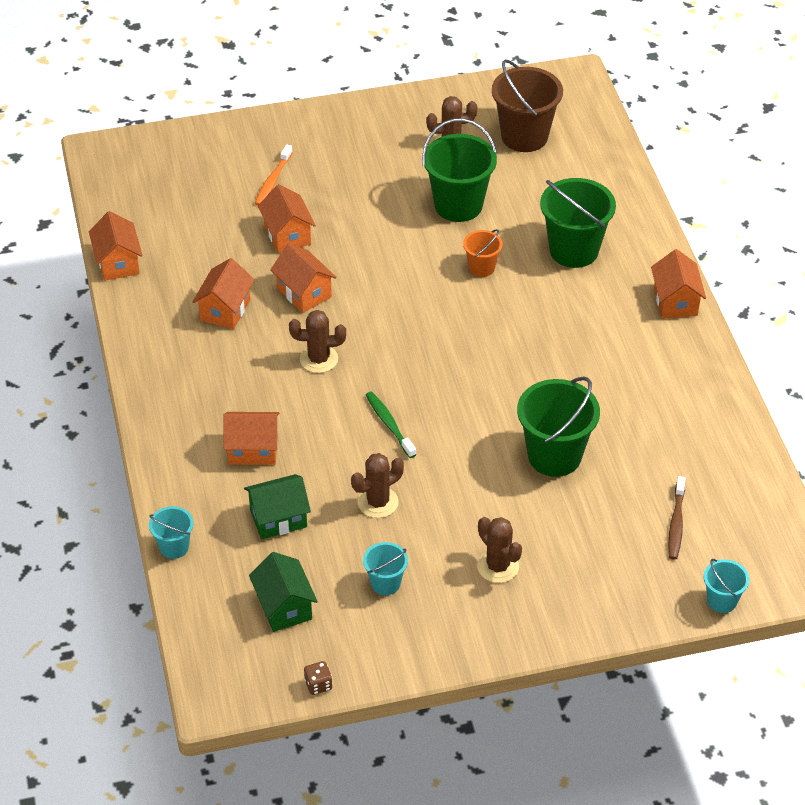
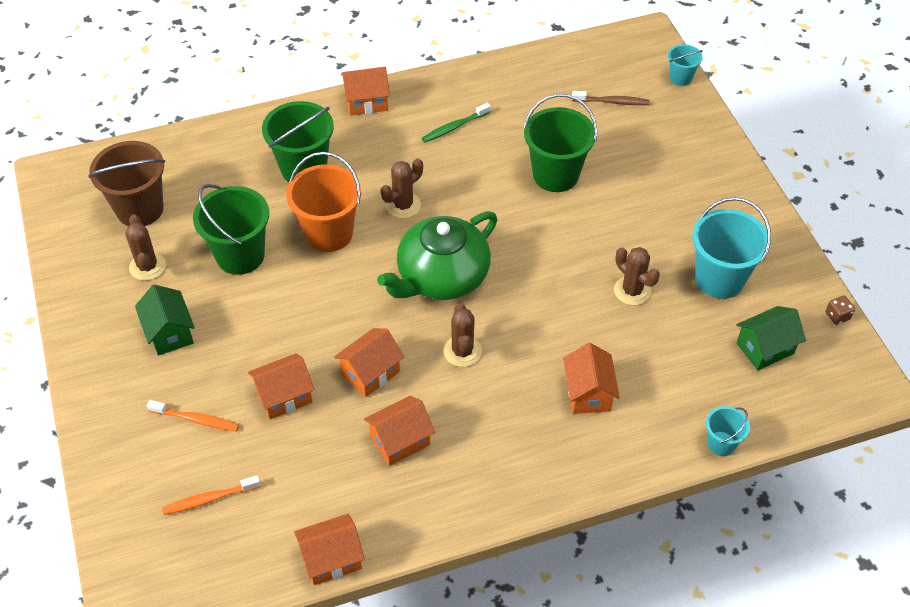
camera: 95 degrees left, 5 degrees up
(192, 190) = (210, 499): none -> orange toothbrush
(225, 310) = (400, 440): orange house -> orange house turned 45 degrees counterclockwise
(278, 518) = (667, 363): green house -> green house (169, 333)
(385, 583) = (719, 279): turquoise bucket -> turquoise bucket, size x1.91
(389, 425) = (539, 289): green toothbrush -> green toothbrush (455, 127)
(415, 349) = (441, 277): none -> green teapot
(481, 267) = (329, 233): orange bucket -> orange bucket, size x1.91
(498, 566) = (682, 206): brown cactus -> brown cactus (403, 205)

